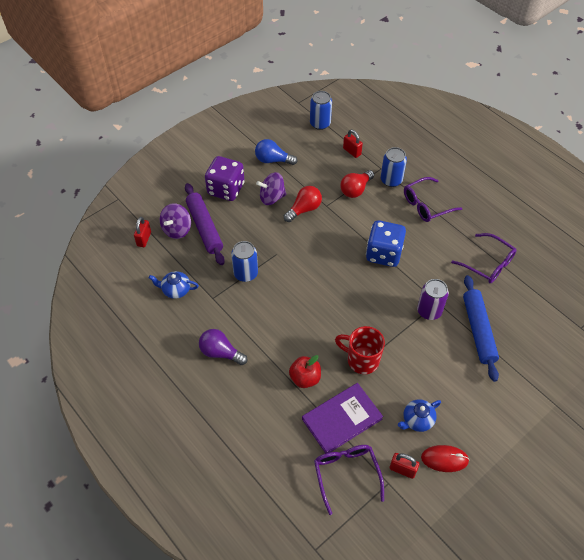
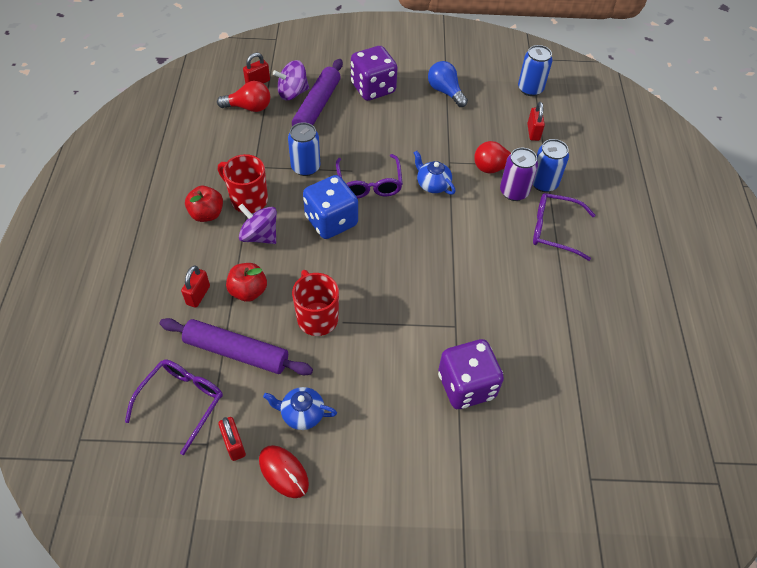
camera: 40 degrees right, 0 degrees up
(175, 290) = (233, 139): blue teapot -> blue teapot (432, 184)
(220, 352) = (207, 214): purple light bulb -> red apple
(235, 322) = (248, 199): none -> red mug
(272, 197) = (406, 121): purple spinning top -> purple spinning top (260, 236)
(278, 406) = (198, 295): none -> red padlock
(304, 209) = (423, 151): red light bulb -> red light bulb (249, 107)
(342, 419) = (236, 352): purple book -> purple rolling pin
(383, 254) = (454, 242): blue dice -> blue dice (331, 221)
(429, 311) = (436, 327): purple can -> purple can (514, 192)
(478, 330) = (466, 386): blue rolling pin -> purple dice
(488, 264) = (556, 332): purple glasses -> purple glasses (369, 184)

